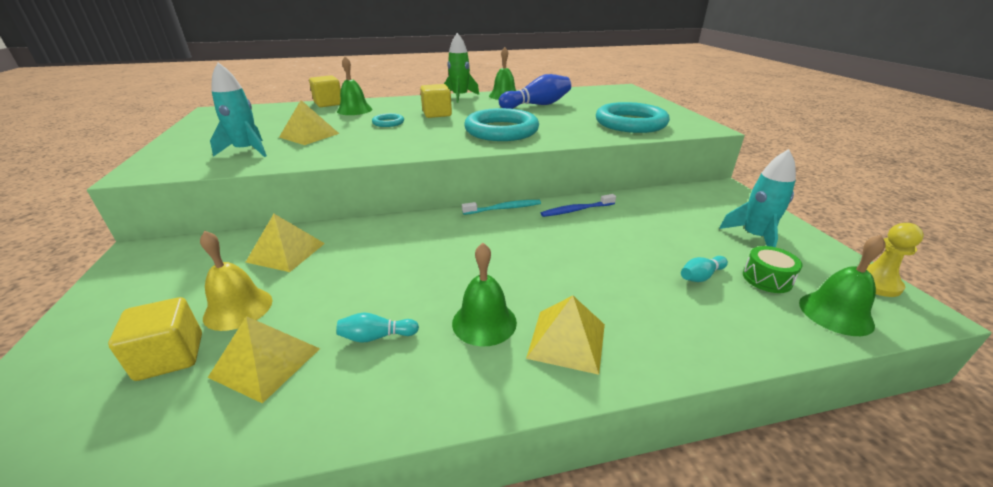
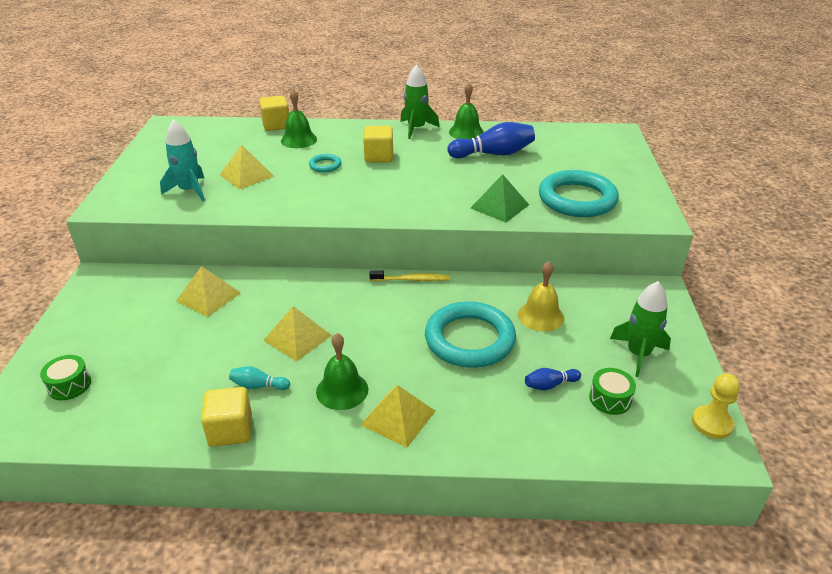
camera: 15 degrees right, 5 degrees up
(88, 388) = (69, 385): none -> green drum
(170, 356) = (118, 373): yellow cube -> yellow cube (230, 430)
(238, 308) = (166, 343): yellow bell -> yellow bell (540, 316)
(265, 362) = (179, 390): yellow pyramid -> yellow pyramid (297, 337)
(501, 130) = (431, 193): turquoise ring -> turquoise ring (469, 339)
(504, 208) = (411, 279): turquoise toothbrush -> yellow toothbrush
(569, 133) = (499, 206): none -> green pyramid
(576, 210) = (481, 293): blue toothbrush -> none
(701, 276) = (550, 385): turquoise bowling pin -> blue bowling pin
(754, 237) = (638, 354): turquoise rocket -> green rocket
(835, 313) = (643, 441): green bell -> none

